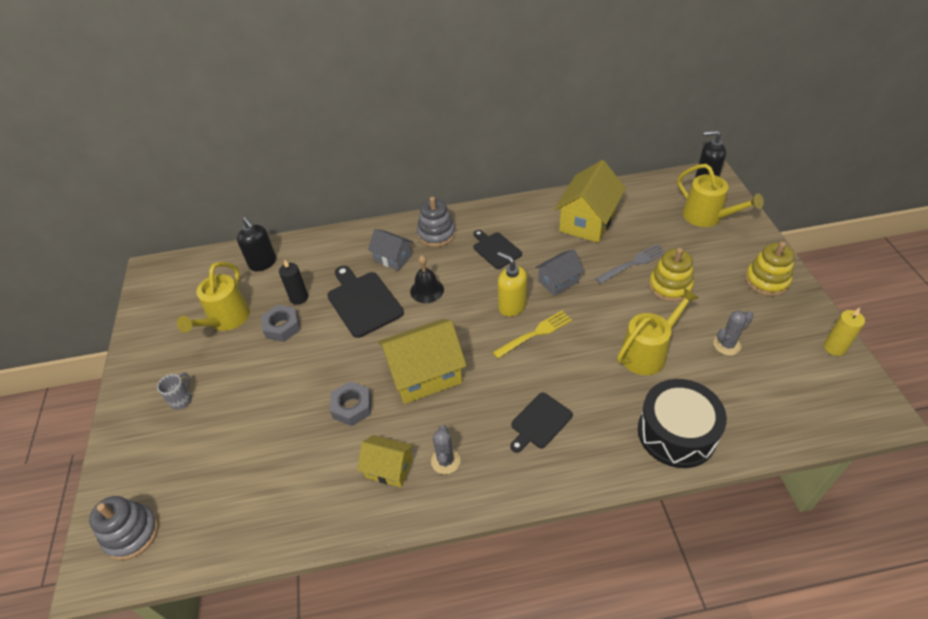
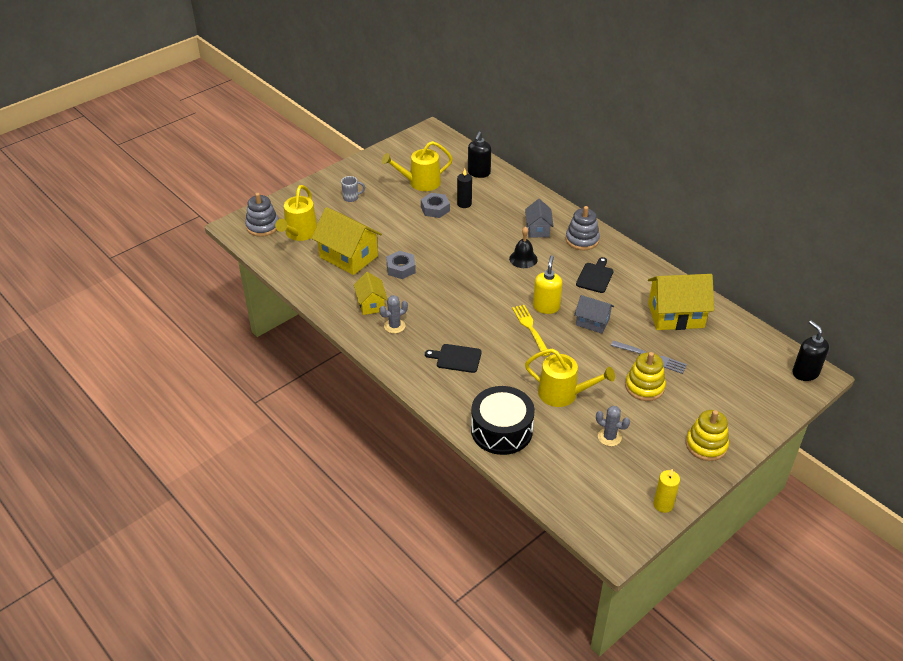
camera: 55 degrees right, 5 degrees down
(363, 302) = (486, 234): black cutting board -> none
(425, 374) = (451, 289): yellow house -> yellow house (348, 256)
(535, 333) = (530, 328): yellow fork -> yellow fork turned 135 degrees counterclockwise
(707, 217) = (754, 387): yellow watering can -> yellow watering can (299, 233)

